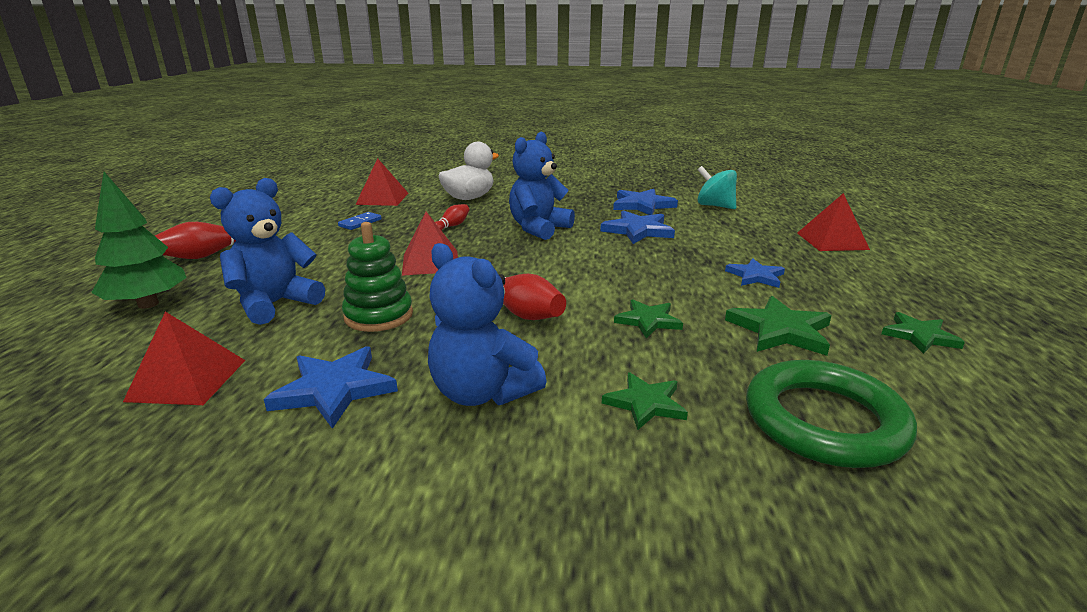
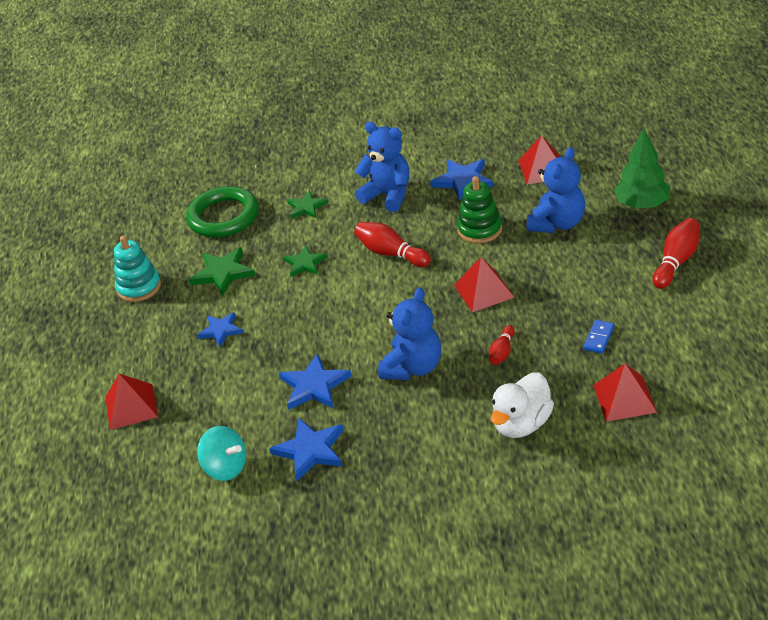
camera: 175 degrees right, 15 degrees up
(919, 336) = (139, 287): green star -> turquoise stacking toy

